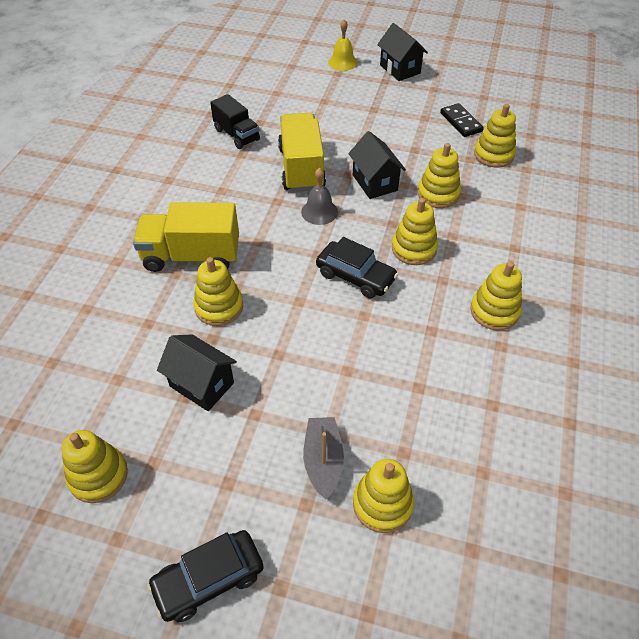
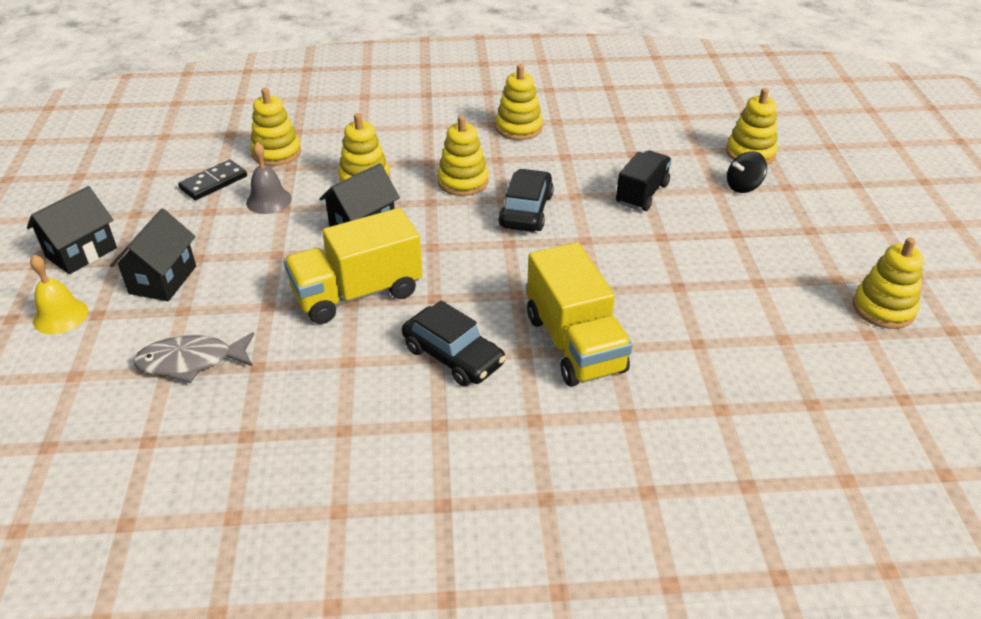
camera: 110 degrees left, 10 degrees down
(202, 384) = (736, 275): black house -> black house (163, 280)
(209, 580) = (888, 217): black car -> black car (453, 356)
(219, 307) = (635, 294): yellow stacking toy -> none
(237, 135) = (299, 382): black truck -> black truck (642, 194)
(278, 101) = (191, 362): none -> grey fish
(319, 212) = (437, 258): grey bell -> grey bell (268, 200)
(323, 461) = (743, 186): grey boat -> black spinning top

